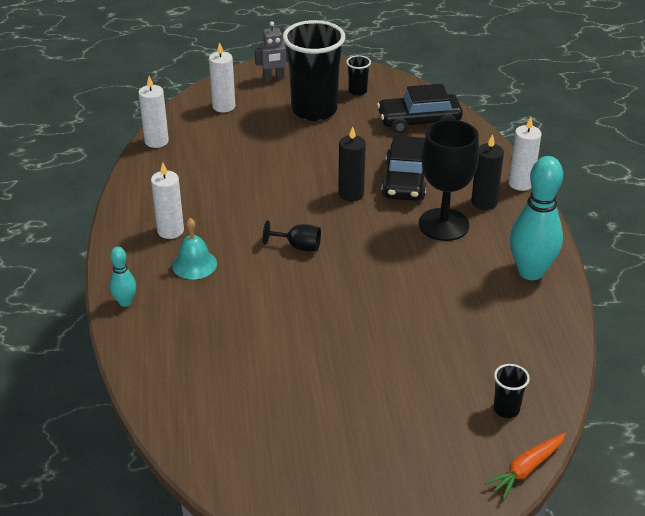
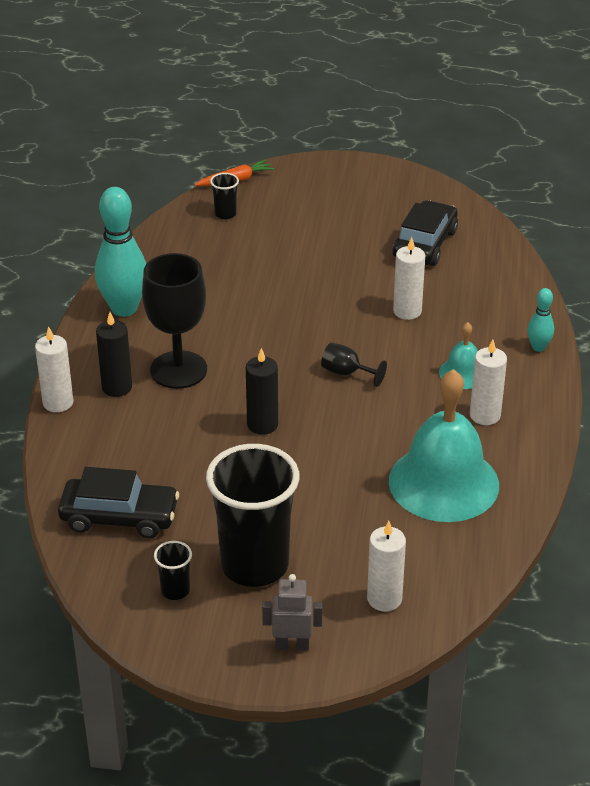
camera: 165 degrees left, 0 degrees up
(156, 141) = (491, 550): white candle -> white candle (407, 311)
(197, 176) = (443, 482): none -> turquoise bell
(405, 181) = (190, 430): black car -> black car (425, 244)

